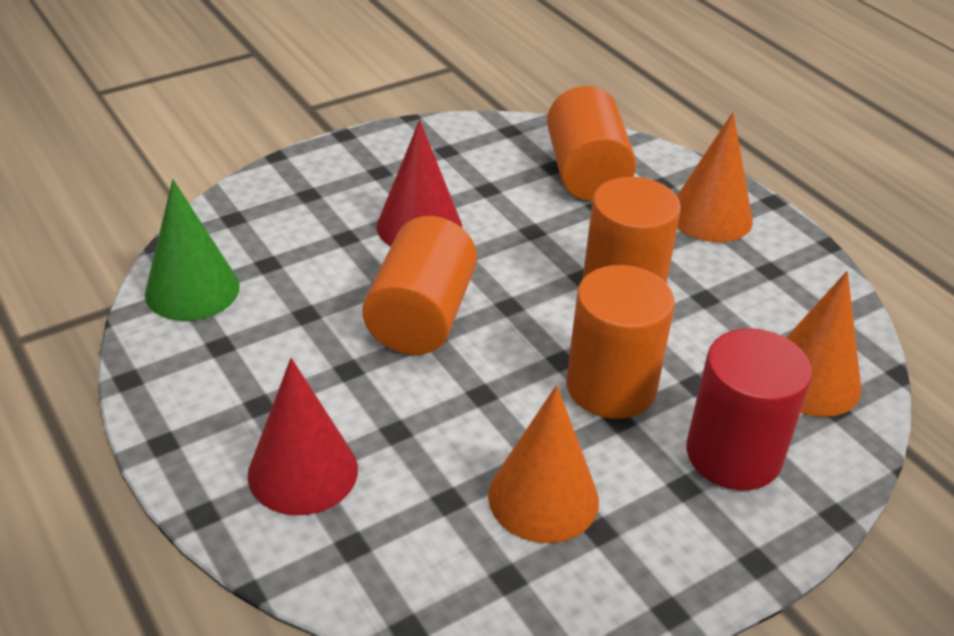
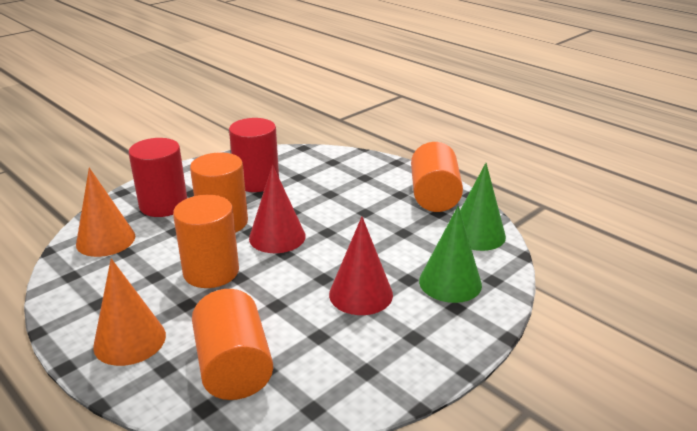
camera: 170 degrees right, 10 degrees down
(293, 223) = (450, 282): none -> green cone
(303, 471) = (364, 177): red cone -> red cone (277, 237)
(421, 316) = (336, 240): orange cylinder -> orange cylinder (434, 196)
(543, 497) = (256, 181): orange cone -> red cylinder

